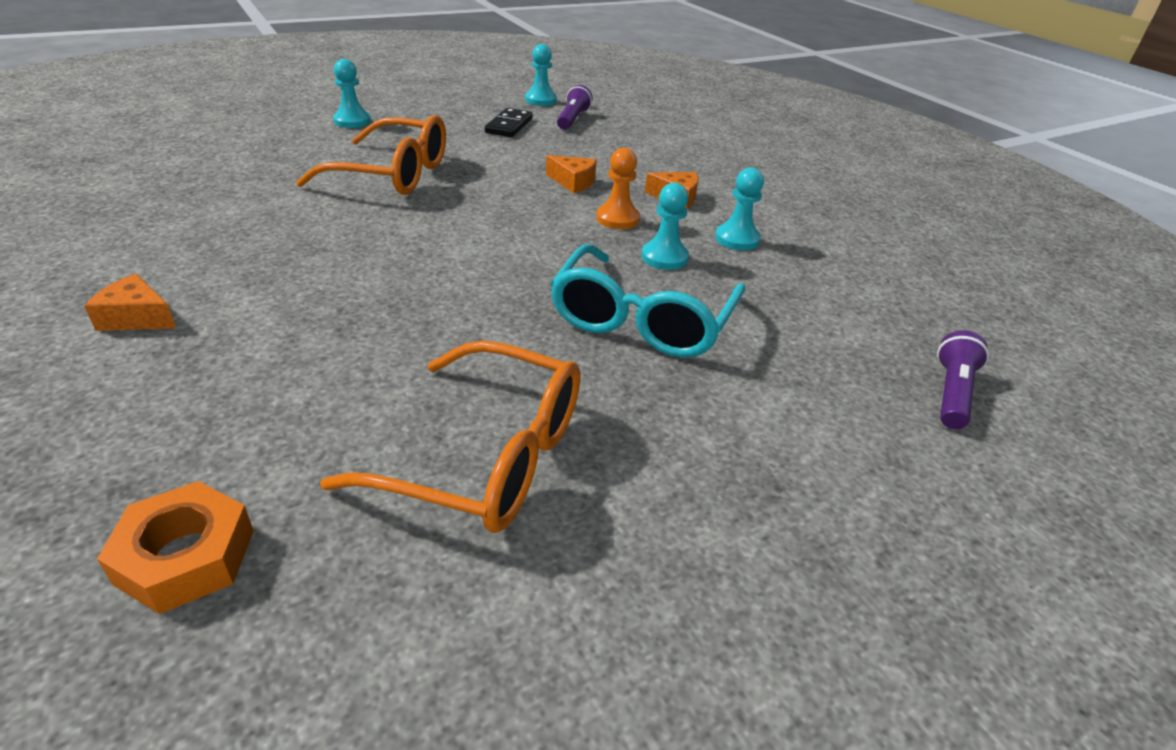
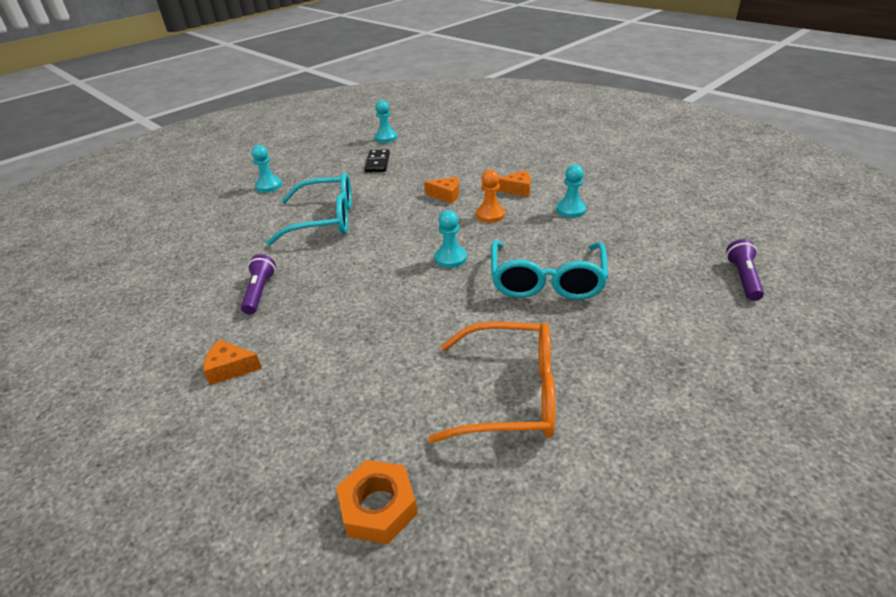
camera: 10 degrees left, 0 degrees up
(393, 174) = (325, 220): orange glasses -> turquoise glasses
(573, 119) = (416, 147): purple flashlight -> purple flashlight (260, 292)
(664, 257) = (535, 234): turquoise pawn -> turquoise pawn (450, 258)

